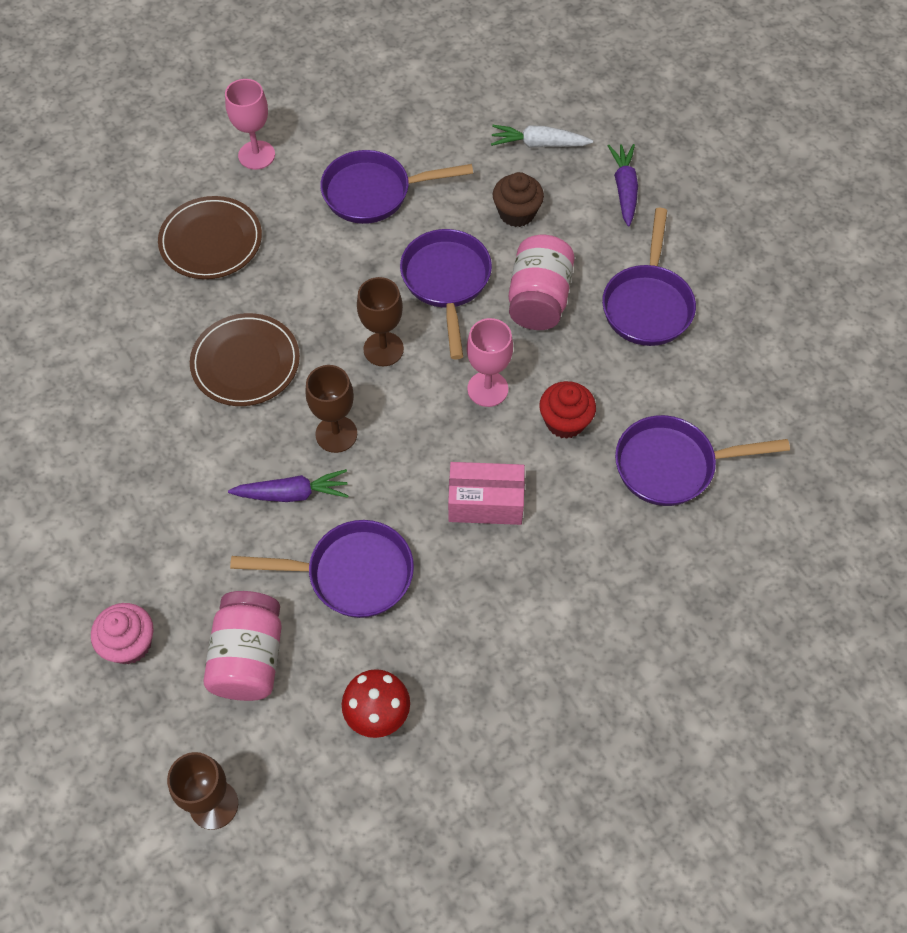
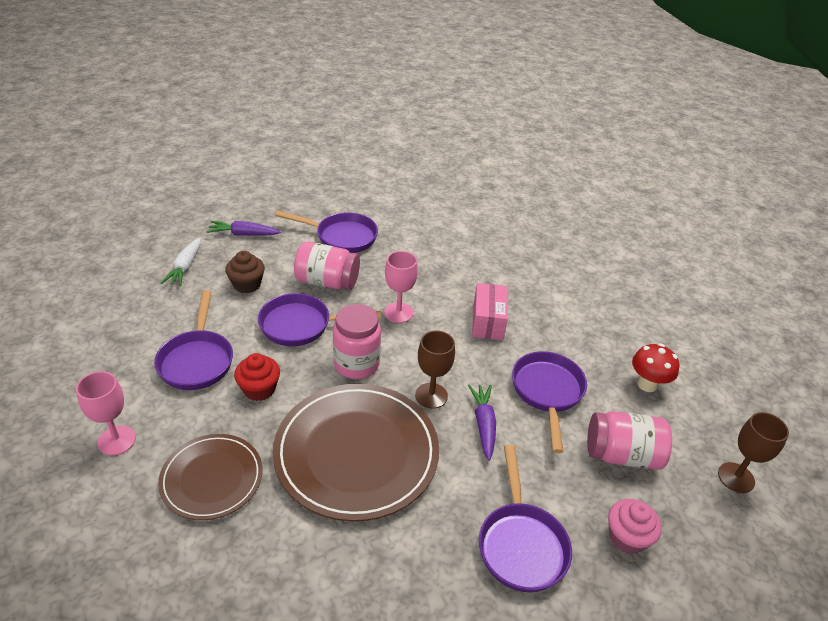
camera: 90 degrees left, 20 degrees down
(245, 362) = (356, 453): brown plate -> brown plate, size x1.71
(383, 349) = (356, 364): brown goblet -> pink jar
(565, 421) = (427, 281): red cupcake -> red cupcake (259, 389)
(672, 466) = (460, 243): purple pan -> purple pan (521, 544)

